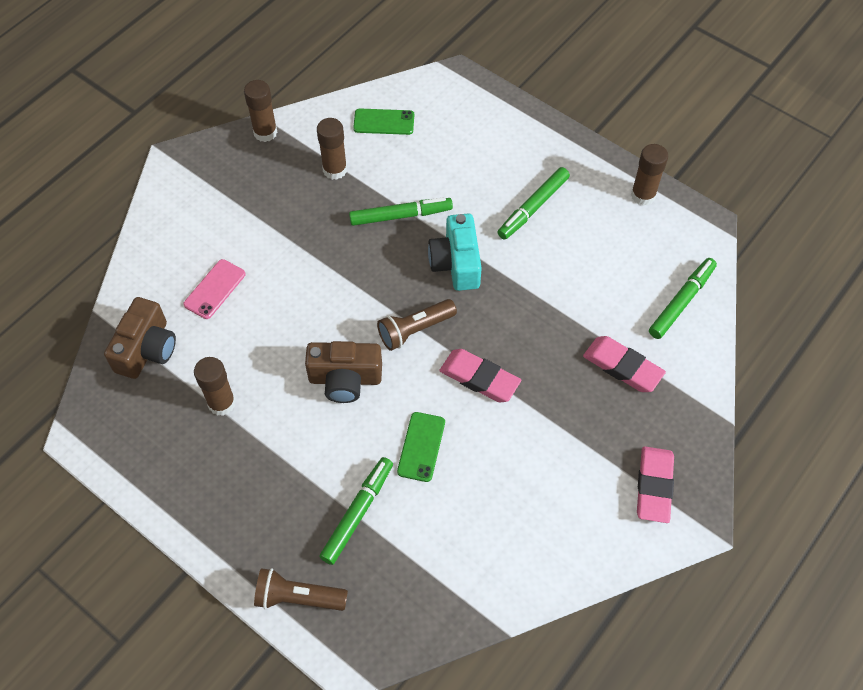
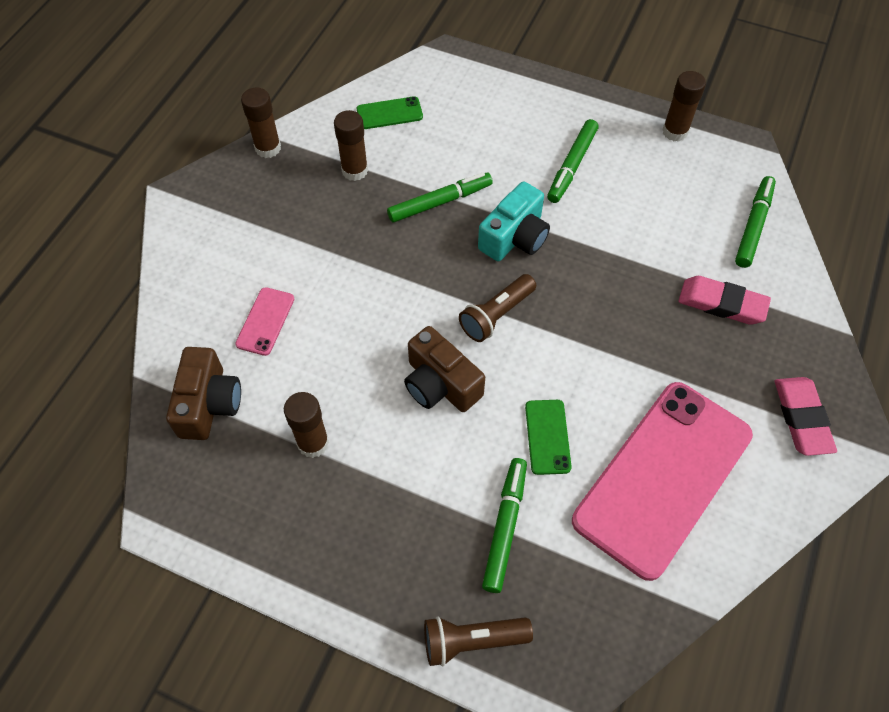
camera: 15 degrees left, 0 degrees up
(345, 379) = (440, 384): brown camera -> brown camera turned 60 degrees clockwise
(456, 263) = (514, 237): turquoise camera -> turquoise camera turned 120 degrees counterclockwise
(479, 378) = (582, 349): pink eraser -> none
(509, 506) = (663, 477): none -> pink phone

